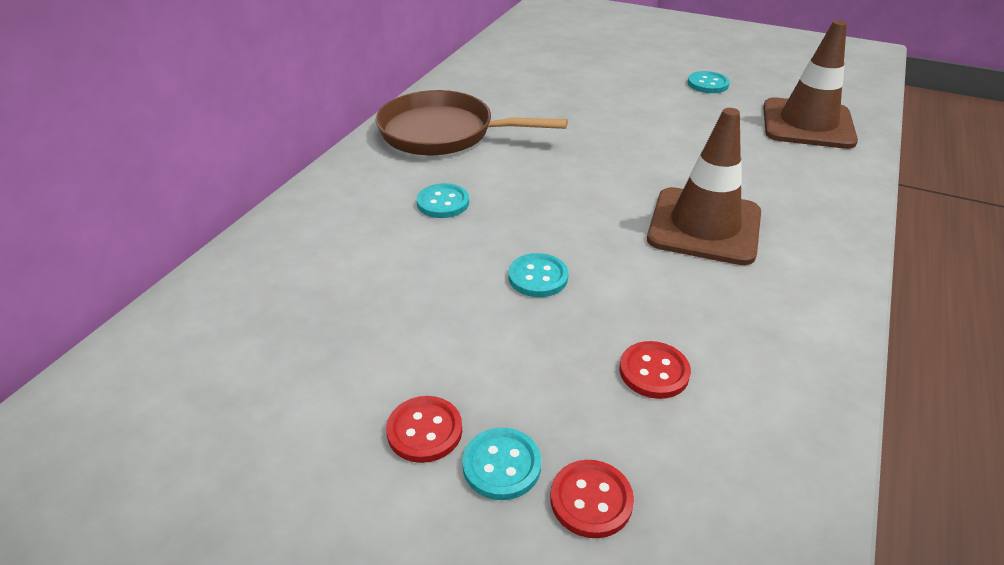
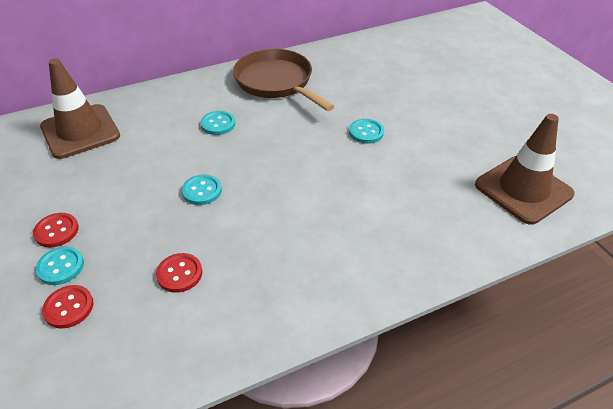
camera: 40 degrees right, 5 degrees up
(704, 226) = (332, 216): brown traffic cone -> brown traffic cone (80, 131)
(707, 84) = (496, 124): turquoise button -> turquoise button (366, 132)

